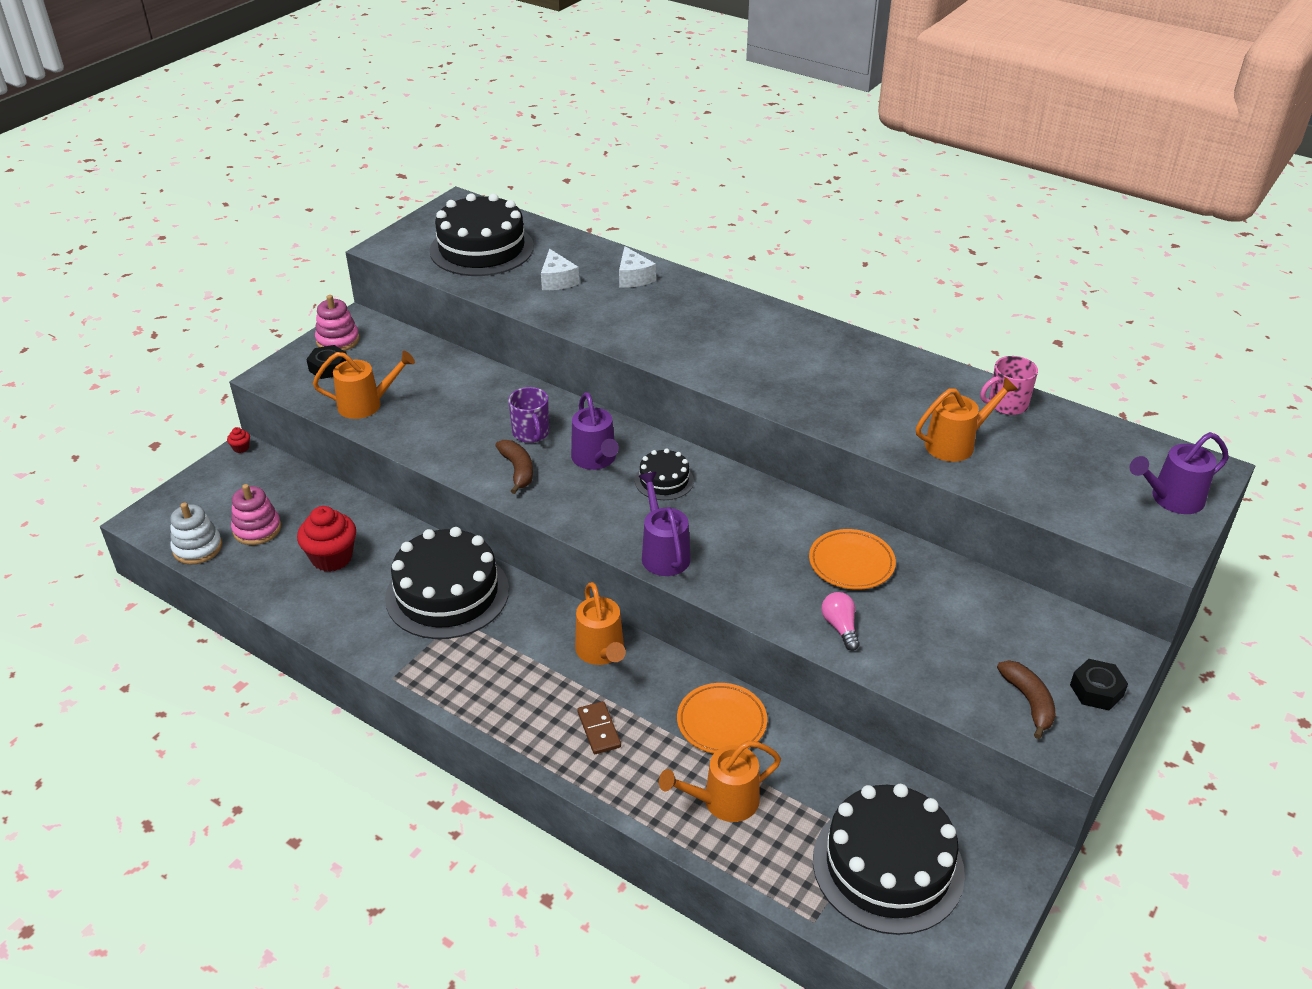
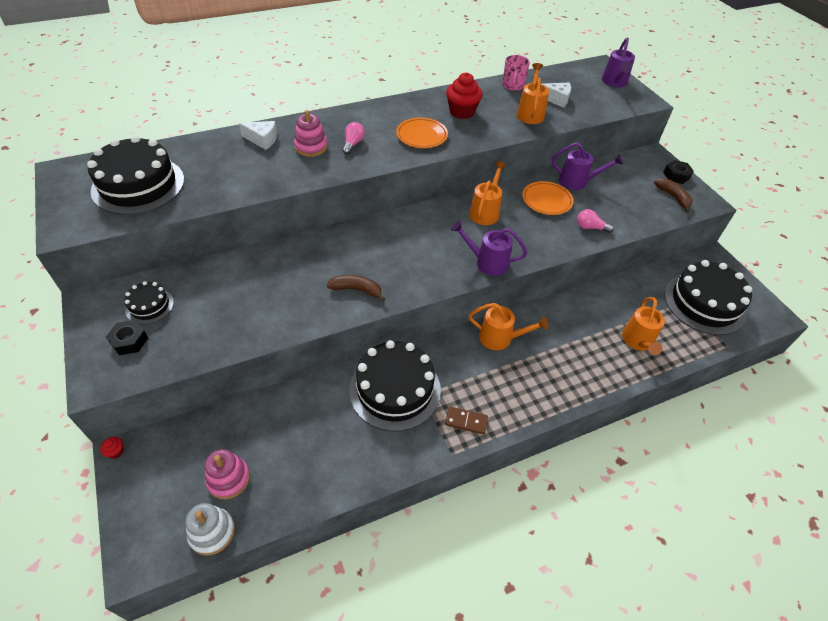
camera: 60 degrees left, 10 degrees up
(332, 558) = (304, 441): red cupcake -> red cupcake (462, 112)
(338, 340) = (101, 321): pink stacking toy -> pink stacking toy (311, 147)
(366, 404) = (202, 337): orange watering can -> orange watering can (485, 211)
(531, 433) = (325, 267): purple mug -> none
(557, 280) = (224, 170): white cheese -> white cheese (556, 99)
(595, 460) = (380, 251): purple watering can -> purple watering can (577, 181)
(599, 729) = (559, 368): brown domino -> brown domino (466, 421)
(664, 480) = (425, 232): black cake -> black cake (149, 306)
(699, 335) = (353, 144): none -> pink light bulb
(721, 722) = (583, 314): orange plate -> orange plate (421, 136)
(1028, 701) = (673, 197): brown banana -> brown banana turned 45 degrees clockwise

